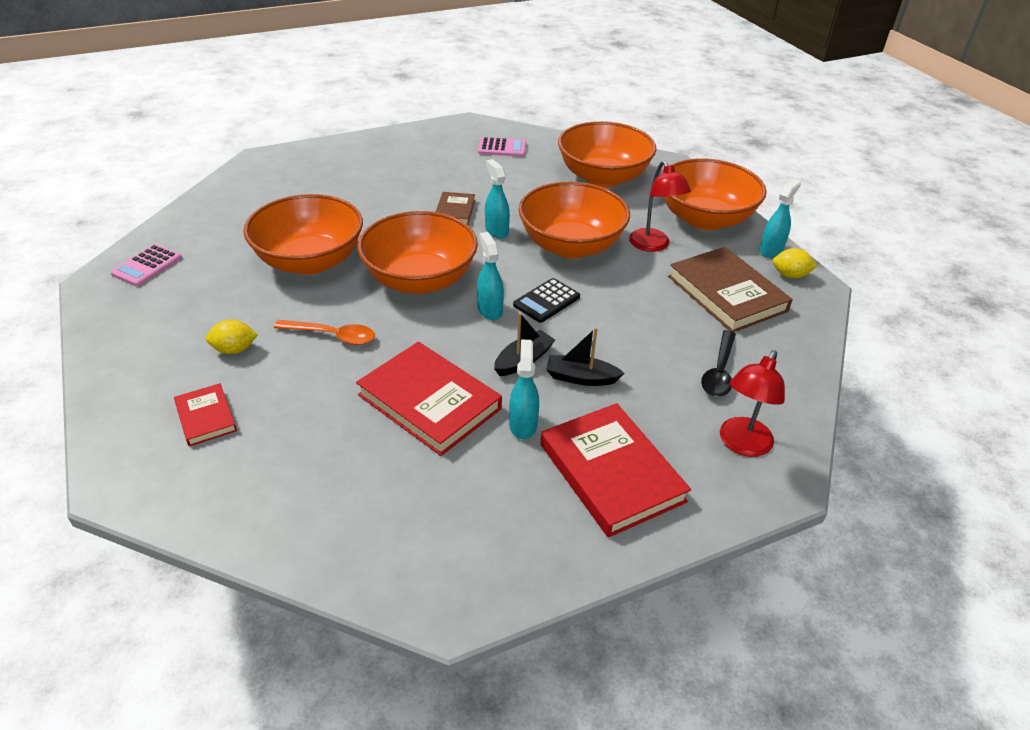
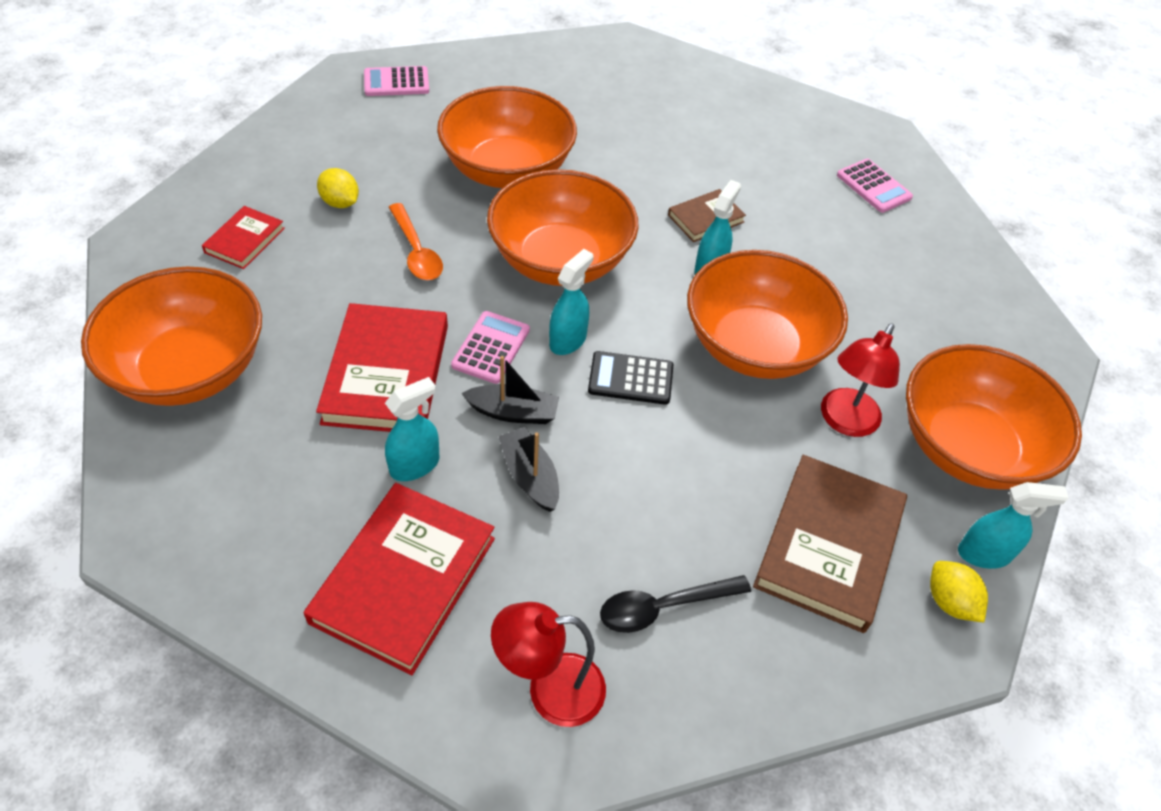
camera: 50 degrees right, 10 degrees up
(460, 344) = (491, 348): none -> pink calculator
(603, 177) = (931, 303): orange bowl -> orange bowl (190, 369)

